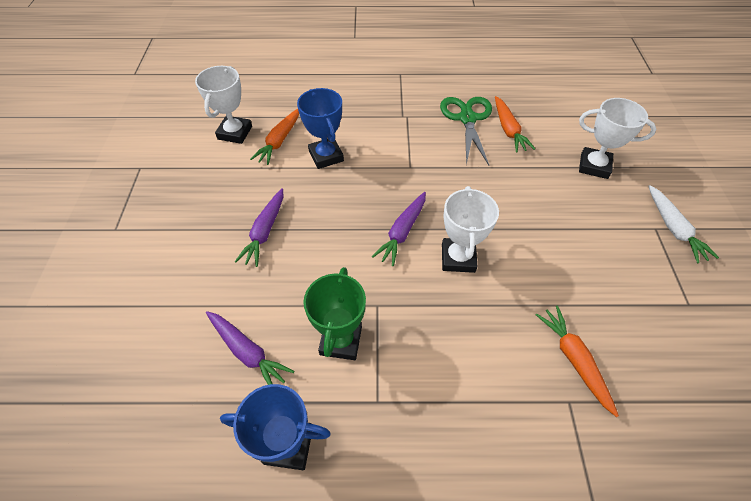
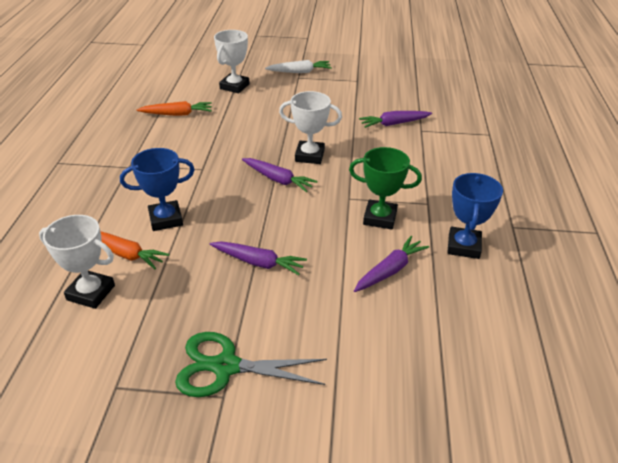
camera: 85 degrees left, 15 degrees down
(467, 118) = (152, 132): green scissors -> green scissors (225, 367)
(574, 360) = (394, 124): orange carrot -> purple carrot

